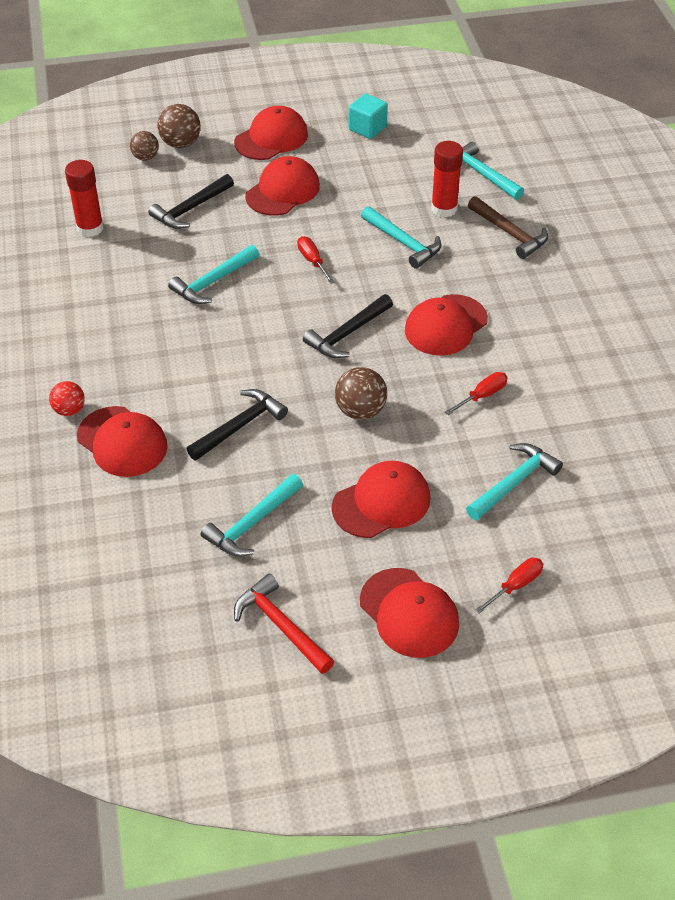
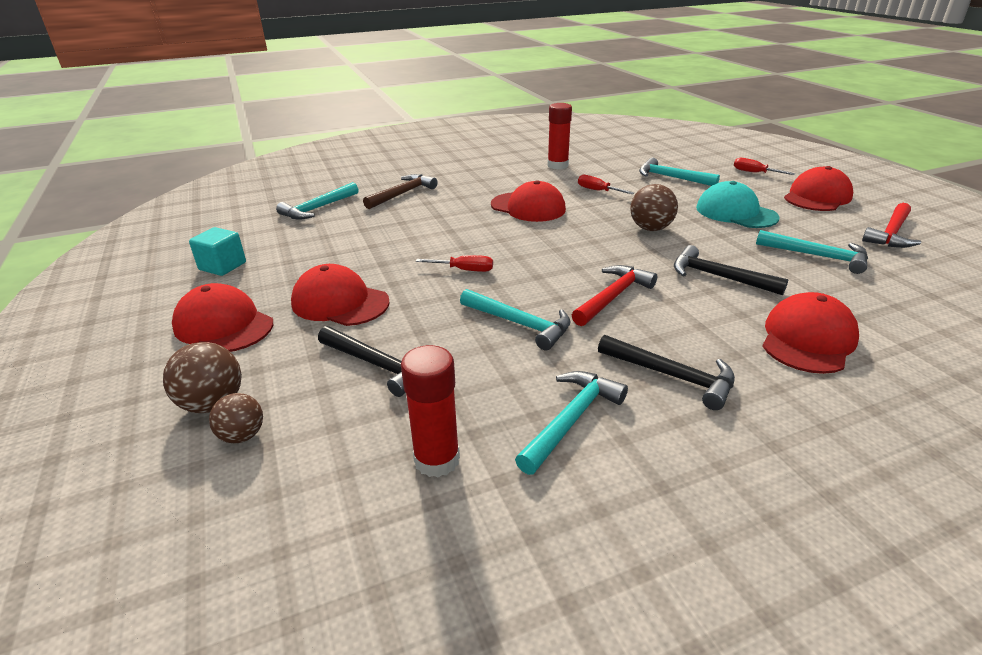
camera: 100 degrees left, 15 degrees down
(69, 410) = (804, 389): red ball -> none
(232, 344) = (612, 297): none -> red hammer
(313, 261) = (464, 270): red screwdriver -> red screwdriver turned 135 degrees counterclockwise
(347, 334) = (561, 242): black hammer -> black hammer (671, 376)
(381, 502) = (735, 212): red cap -> turquoise cap
(403, 242) = (423, 231): turquoise hammer -> turquoise hammer (571, 420)
(444, 209) = (370, 219): red glue stick -> red glue stick (557, 165)

